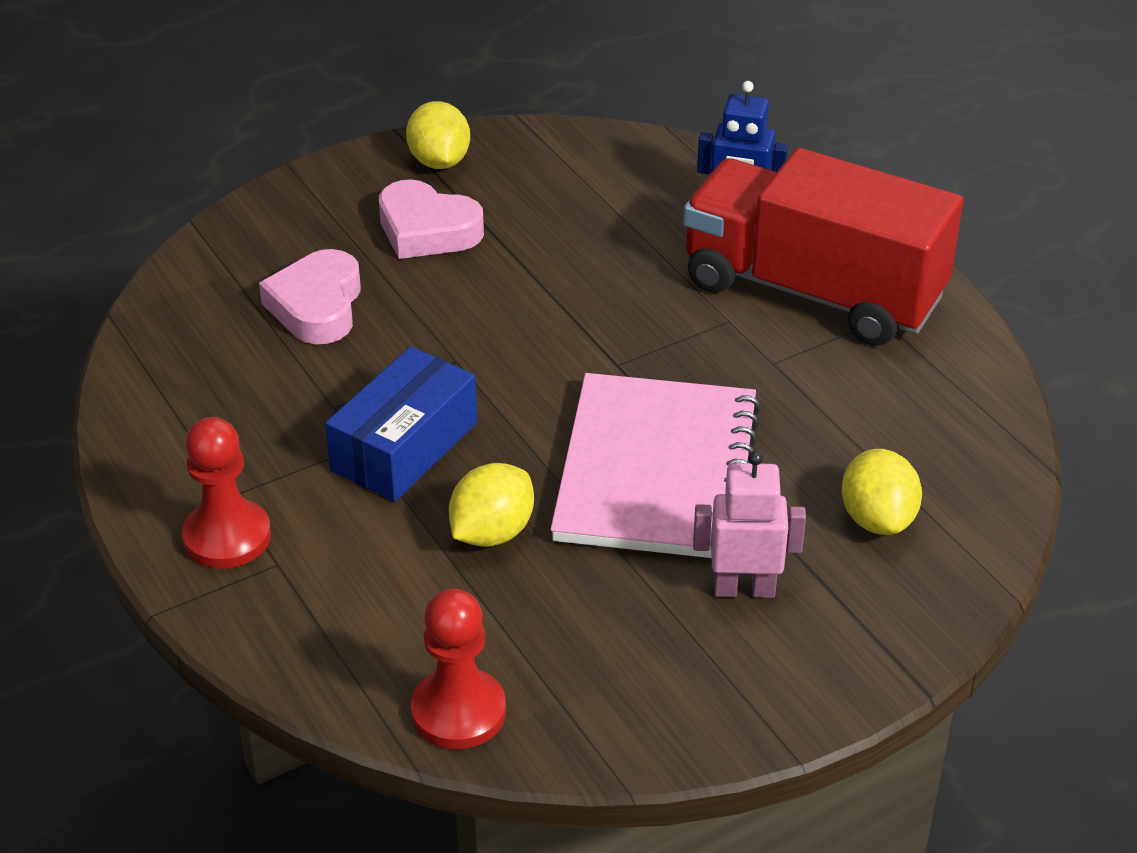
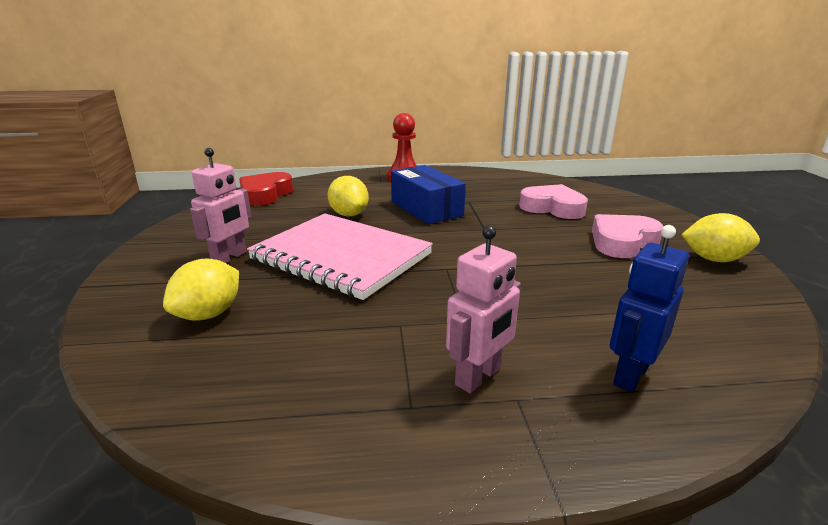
camera: 115 degrees right, 15 degrees down
(458, 711) = (265, 194): red pawn -> red heart
(812, 291) = (478, 377): red truck -> pink robot
(877, 519) = (209, 314): yellow lemon -> yellow lemon turned 75 degrees counterclockwise

